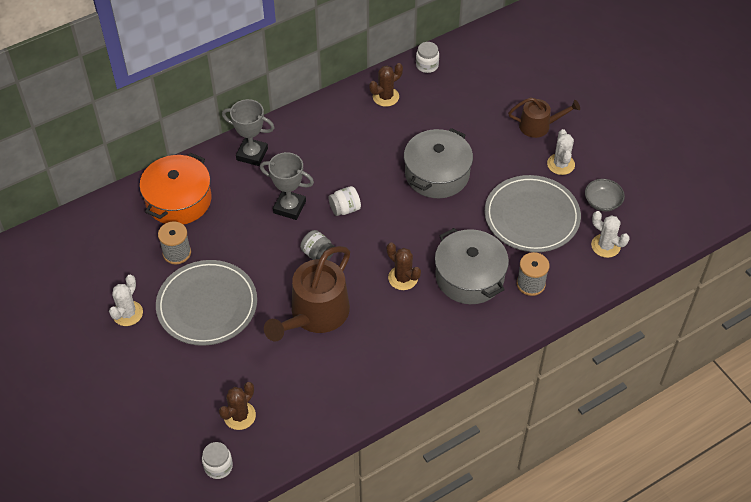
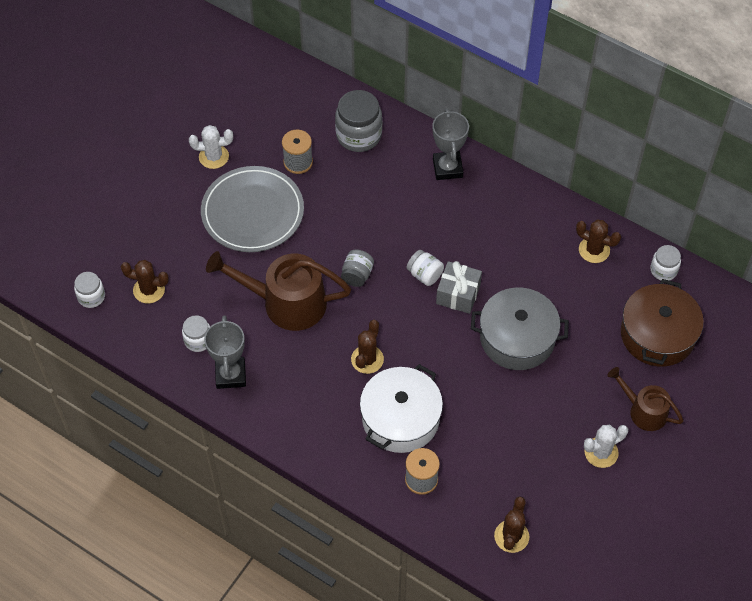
camera: 65 degrees right, 5 degrees up
(178, 200) = (359, 135): orange pot -> grey jar
(289, 207) = (400, 227): grey trophy -> grey trophy (230, 375)
(315, 395) = (198, 340): none -> white jar
(376, 195) = (458, 294): none -> grey gift
(469, 276) = (400, 418): grey pot -> white pot
(479, 92) = (657, 334): none -> brown pot
(531, 216) = (511, 449): grey plate -> none
(538, 126) = (644, 411): brown watering can -> brown watering can turned 150 degrees clockwise
(602, 202) = (572, 513): grey bowl -> none
(605, 246) = (511, 536): white cactus -> brown cactus

